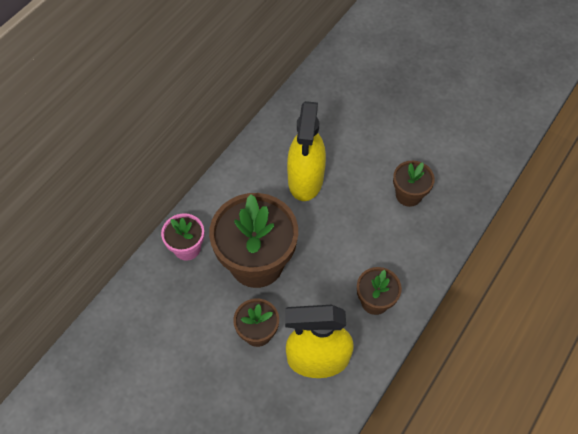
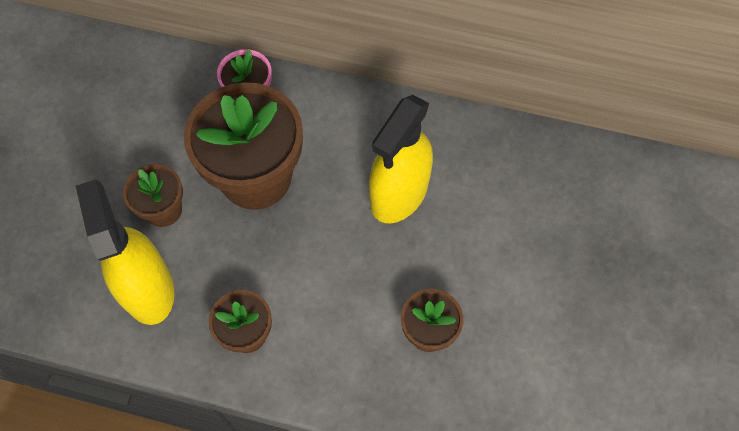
camera: 70 degrees right, 5 degrees up
(305, 179) = (399, 193): yellow spray bottle -> yellow spray bottle turned 45 degrees counterclockwise

